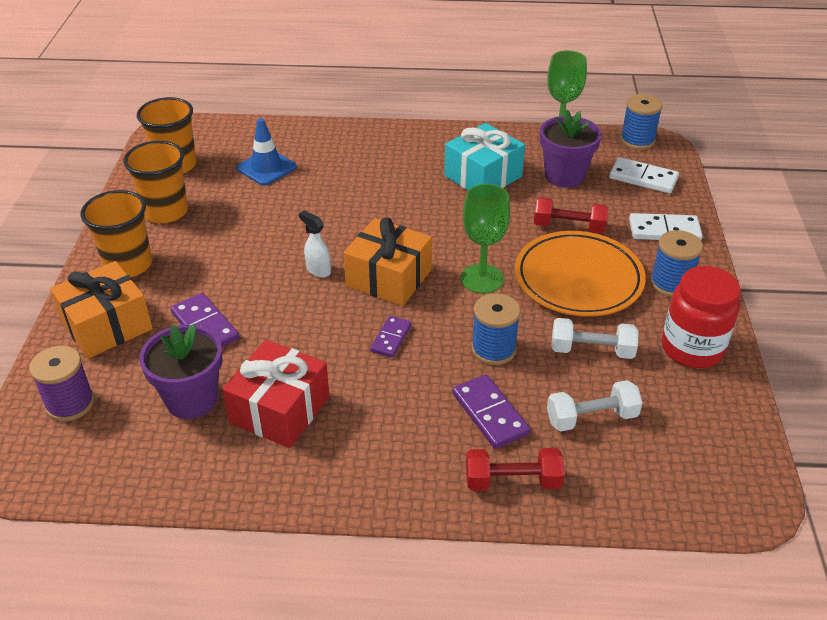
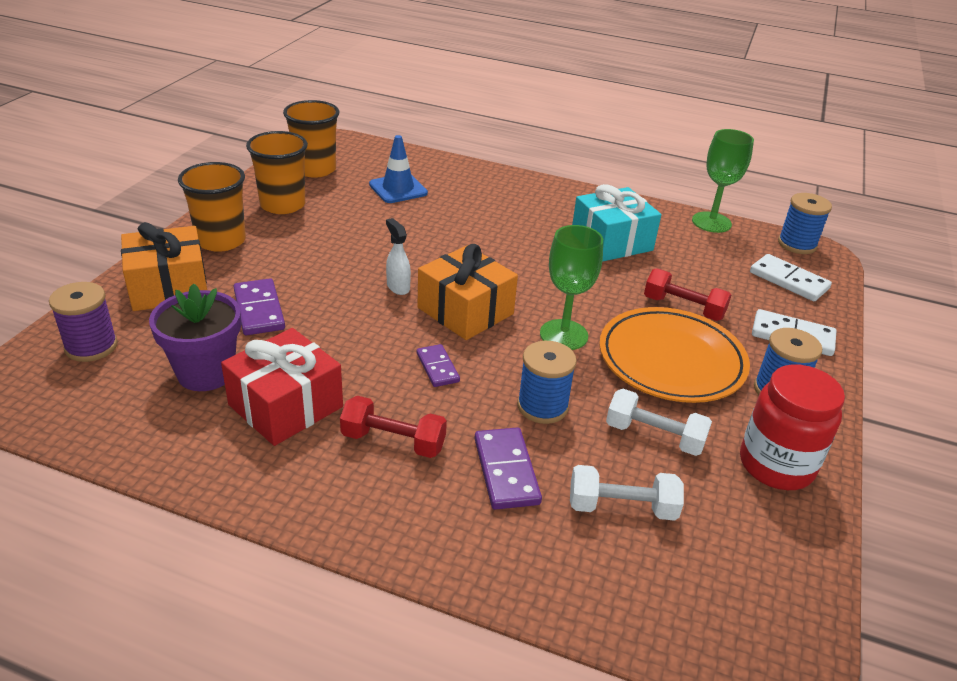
camera: 15 degrees right, 5 degrees down
(391, 338) = (437, 367): purple domino -> purple domino turned 60 degrees counterclockwise
(512, 481) = (496, 550): red dumbbell -> red dumbbell (393, 441)
(564, 176) = (700, 260): purple flower pot -> none

